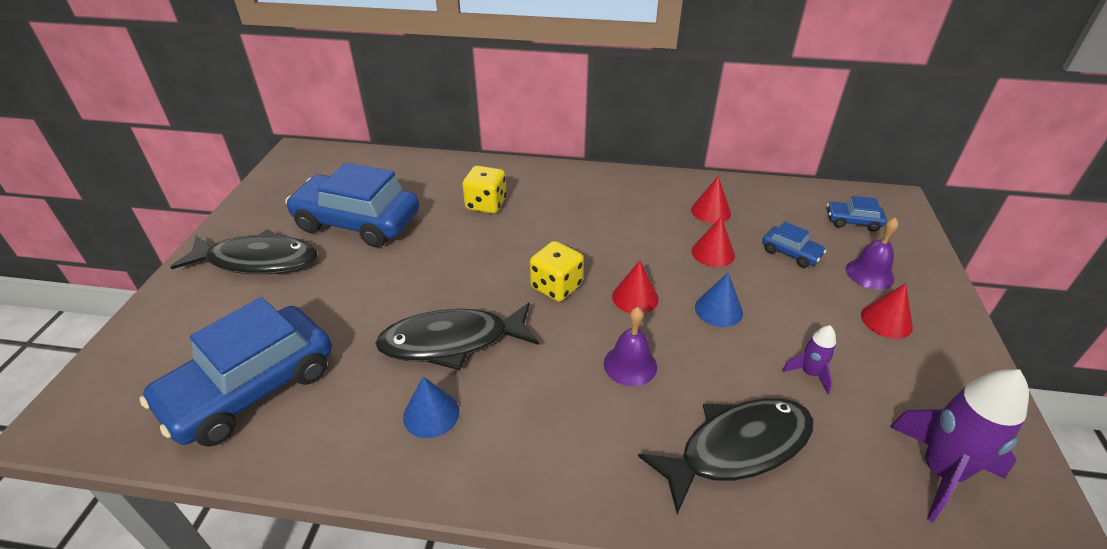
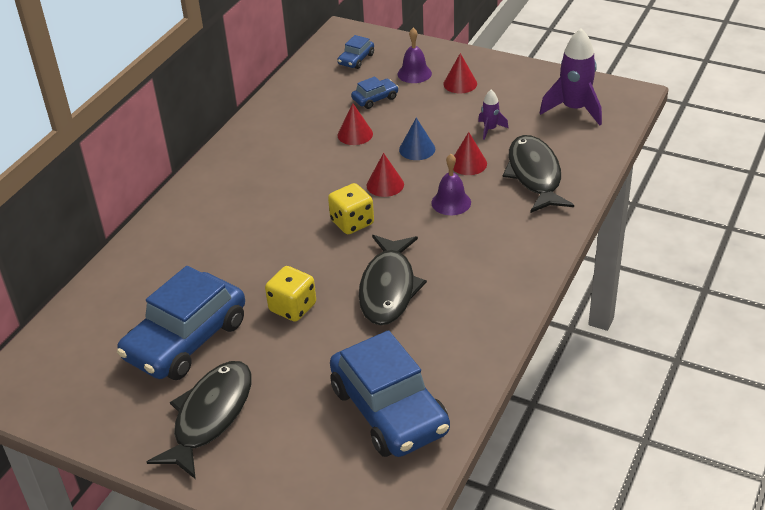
camera: 70 degrees left, 0 degrees up
(431, 414) = (457, 306): blue cone -> none
(486, 204) = (211, 247): yellow dice -> yellow dice (292, 307)
(710, 211) = (303, 121): red cone -> red cone (468, 163)

